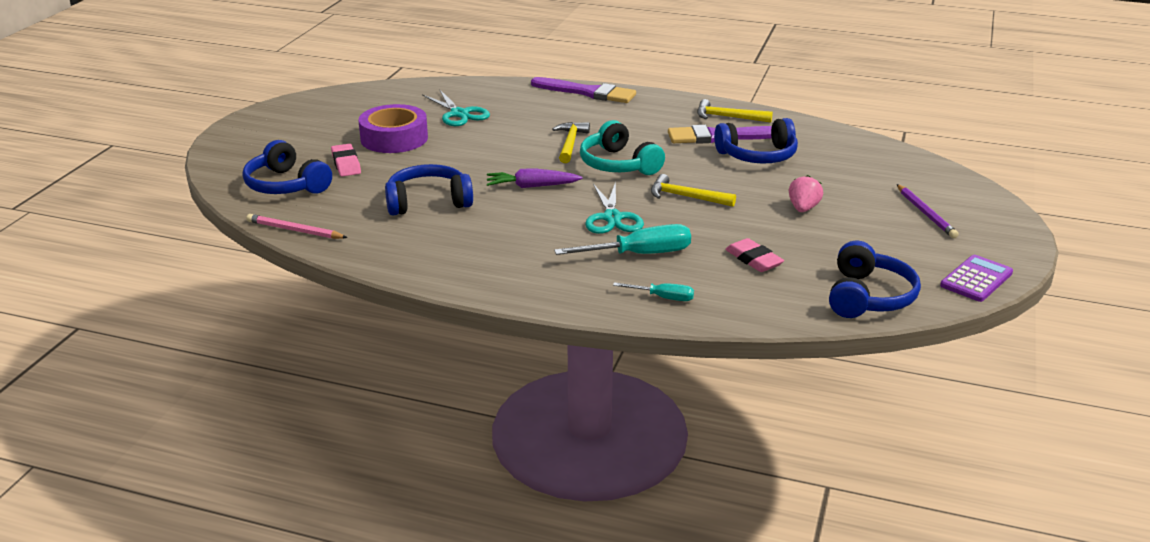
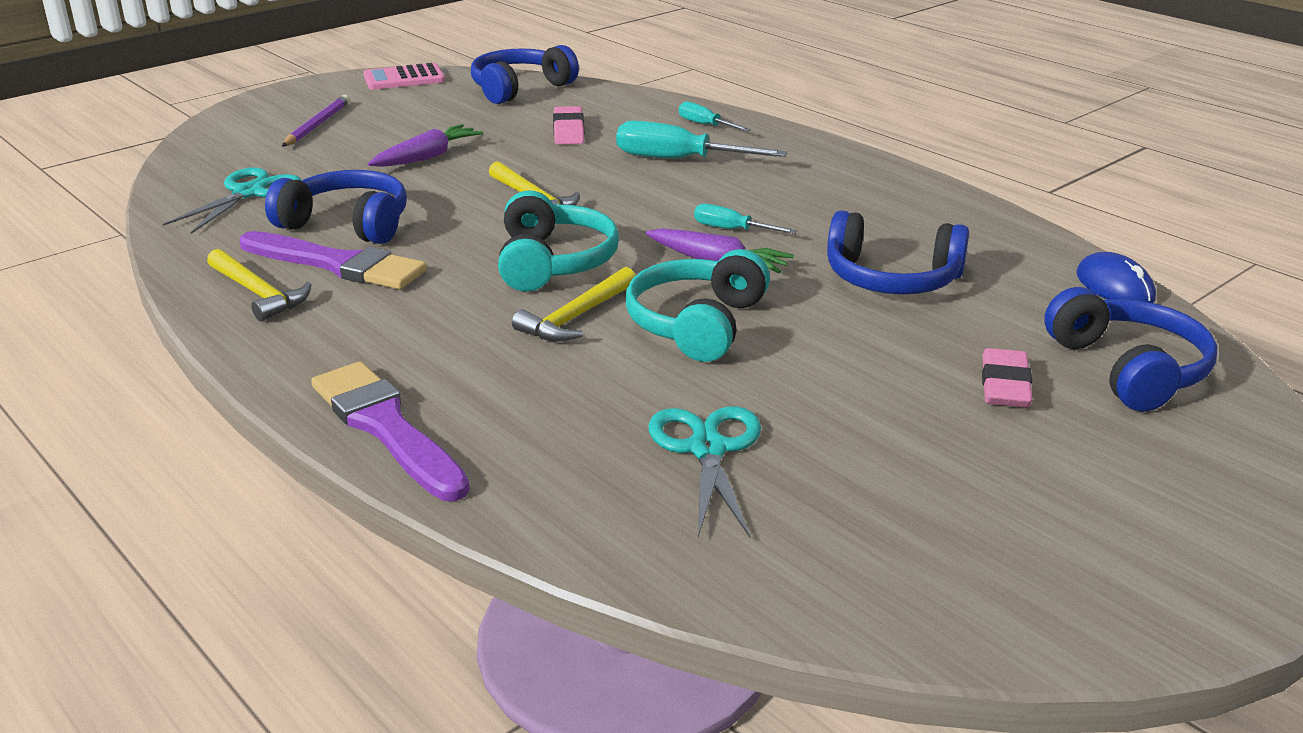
camera: 150 degrees left, 0 degrees up
(295, 230) = (1114, 287): pink pencil -> blue mouse
(394, 138) = (885, 421): purple tape -> none
(509, 154) = (697, 324): none -> turquoise headphones
(545, 209) = (731, 230): none -> turquoise screwdriver
(612, 218) = (659, 199): turquoise scissors -> turquoise scissors (249, 193)
(803, 208) = (427, 157): pink strawberry -> purple carrot
(976, 279) = (404, 78): purple calculator -> pink calculator

